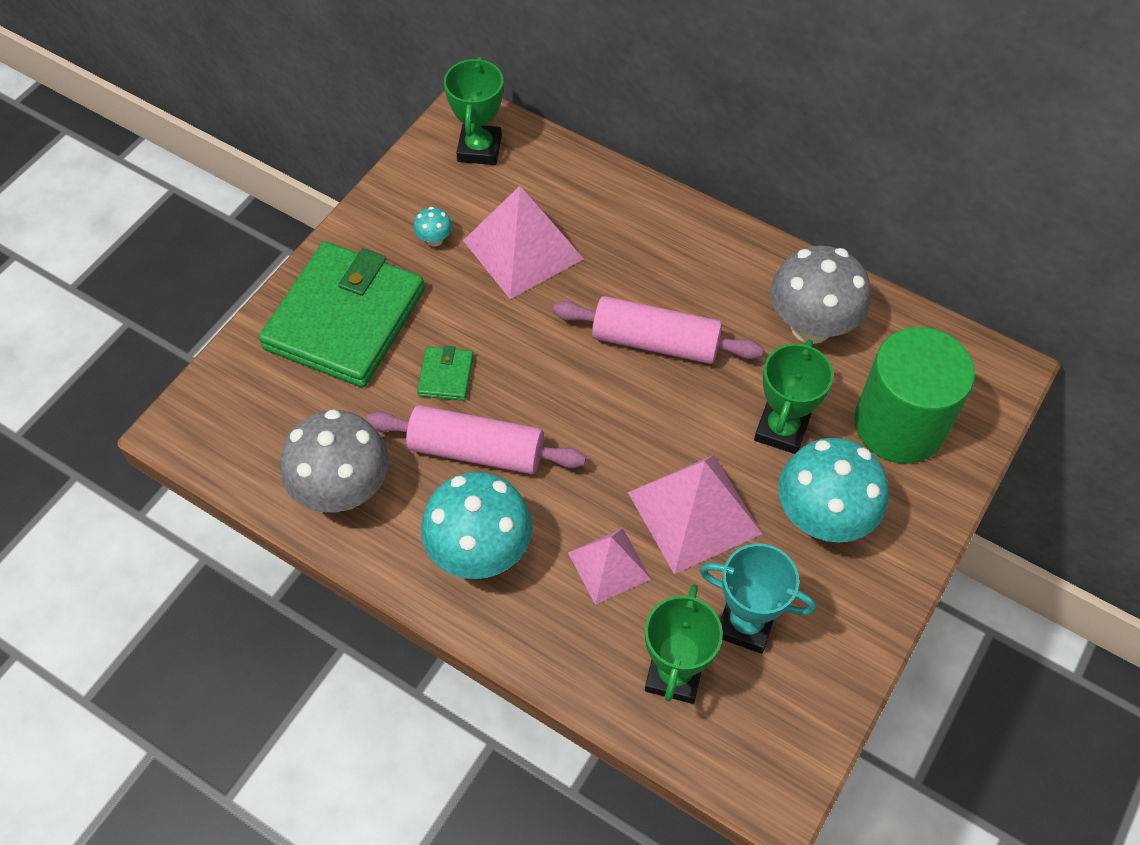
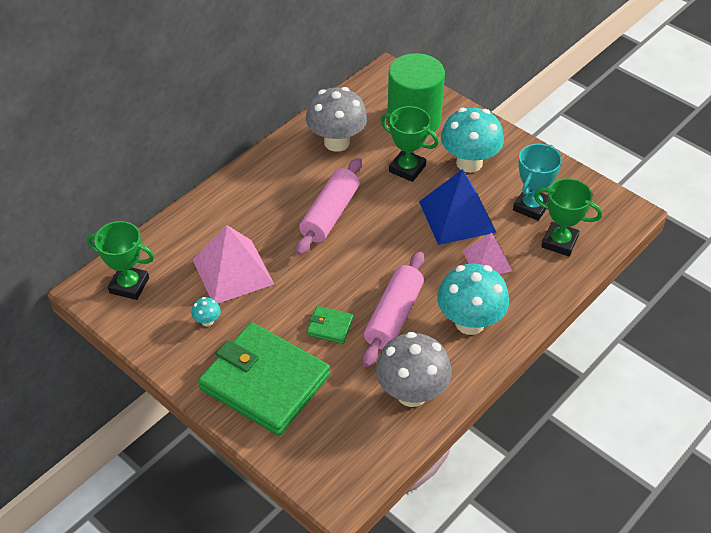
camera: 80 degrees left, 10 degrees down
(694, 512) = (457, 216): pink pyramid -> blue pyramid

